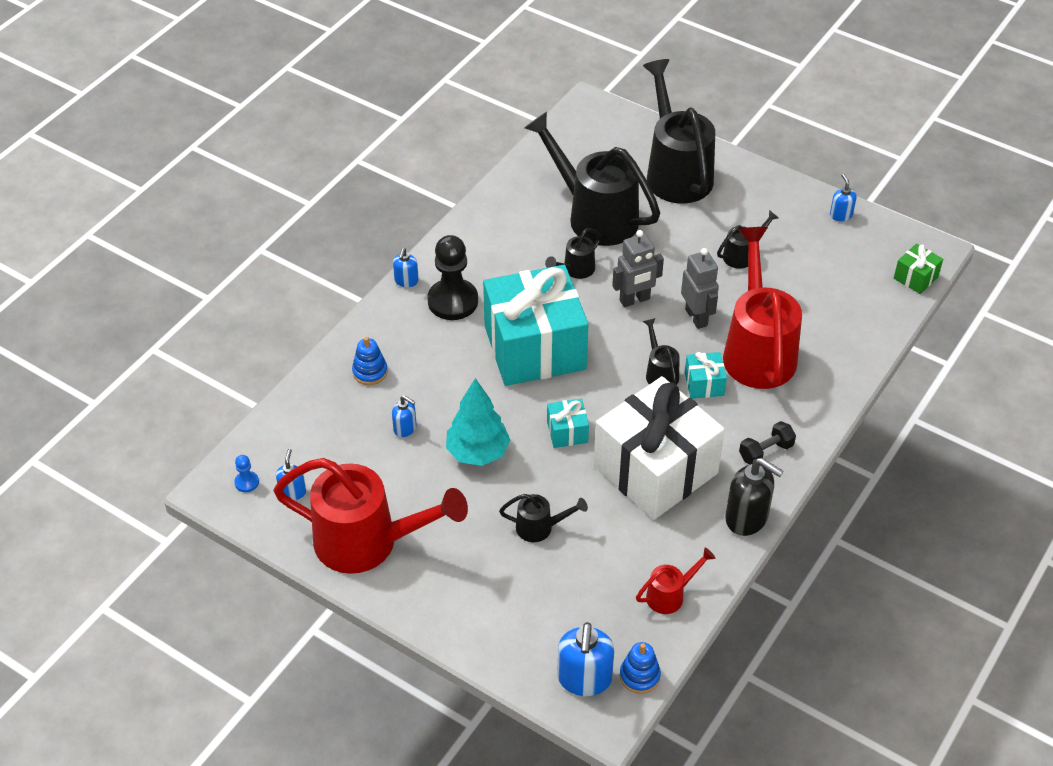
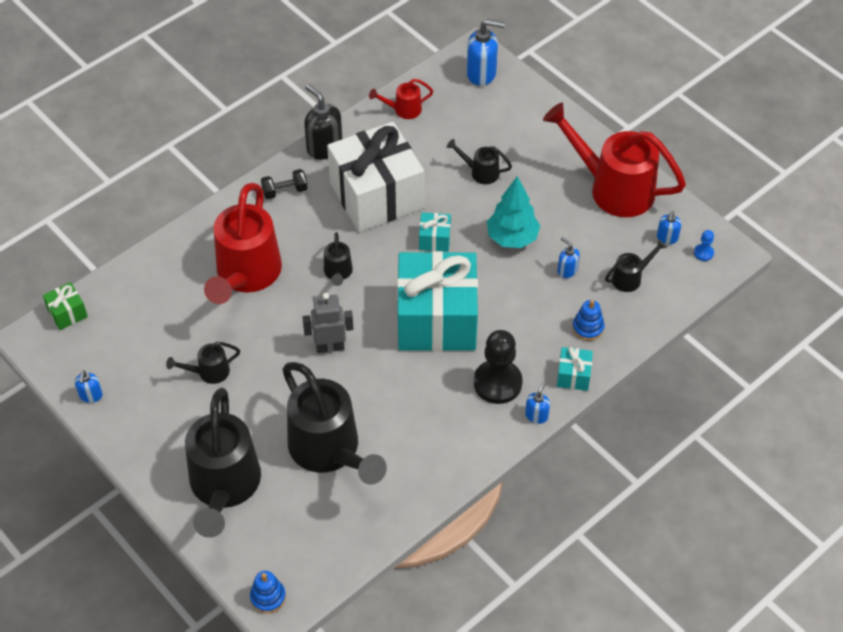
camera: 165 degrees left, 5 degrees up
(575, 270) = (372, 391): black watering can -> black watering can (630, 278)
(584, 679) = (481, 73): blue soap dispenser -> blue soap dispenser turned 75 degrees clockwise
(639, 676) = (444, 68): blue stacking toy -> blue stacking toy (268, 597)
(696, 317) = (283, 317): grey robot -> none
(704, 384) = (306, 255): turquoise gift -> turquoise gift (573, 375)

